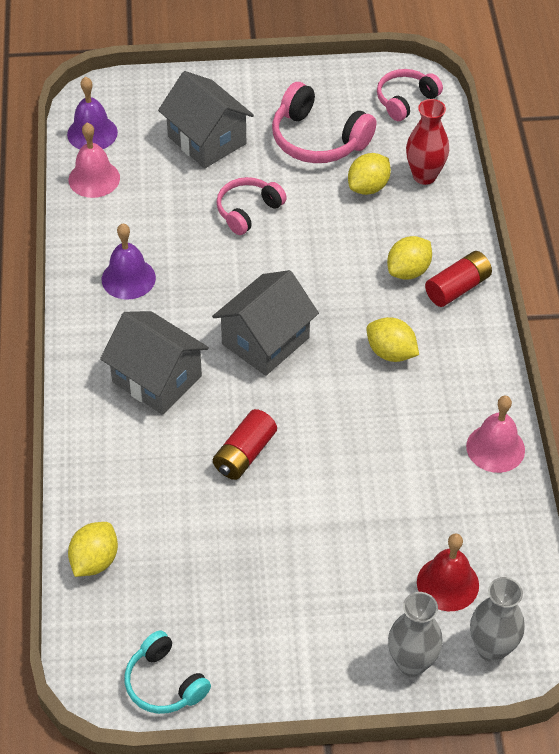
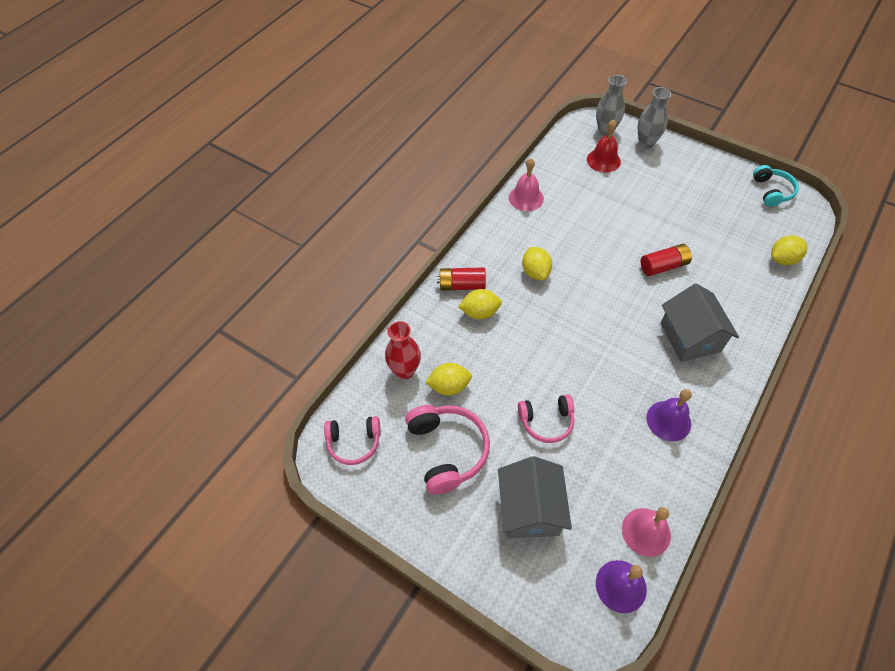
camera: 140 degrees left, 5 degrees up
(265, 341) = (604, 321): grey house -> none

